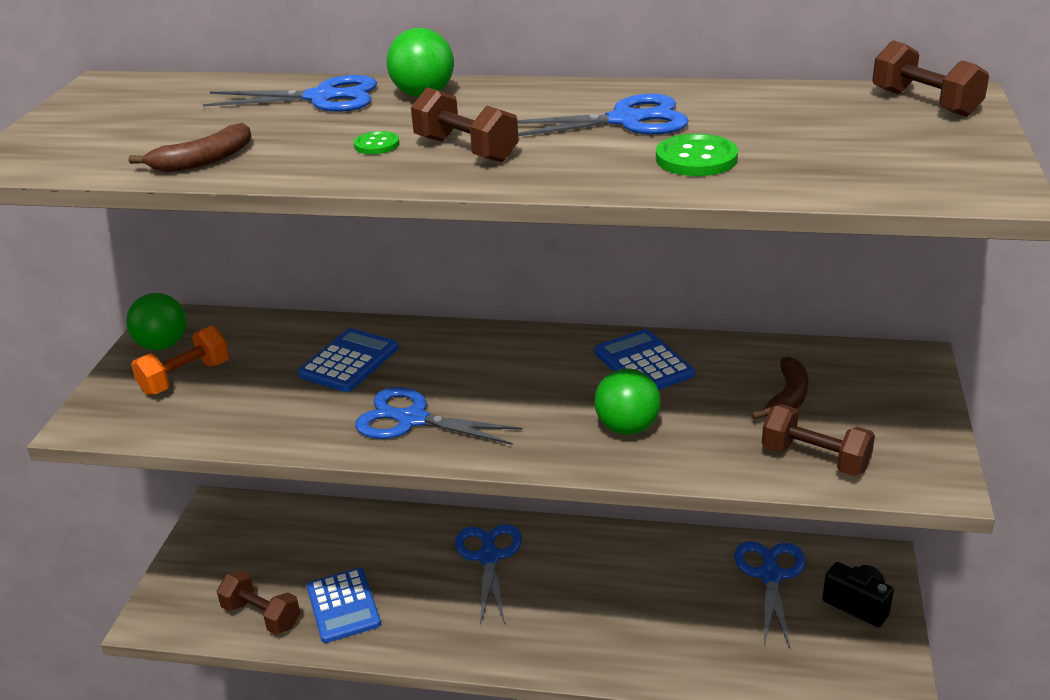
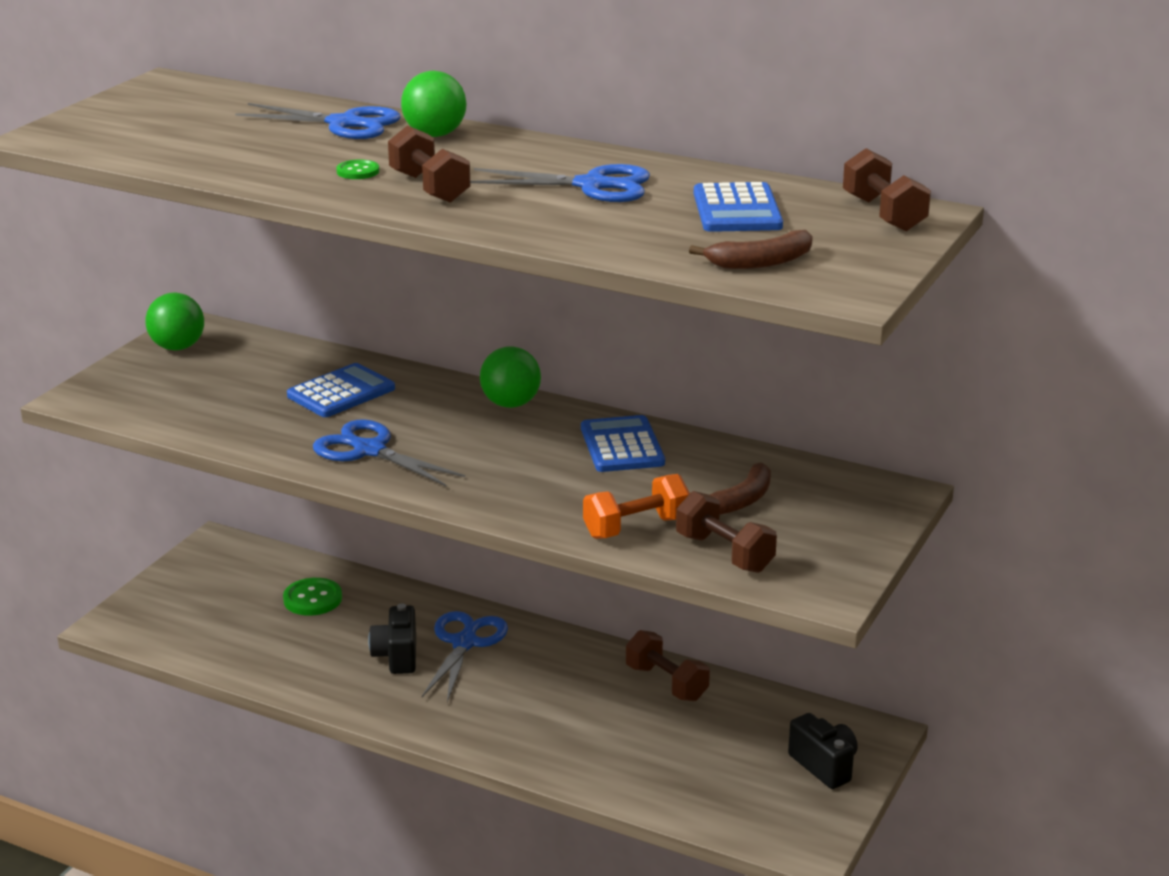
camera: 15 degrees right, 5 degrees down
(185, 378) = (184, 378): orange dumbbell -> orange dumbbell (636, 528)
(203, 161) = (205, 161): brown banana -> brown banana (761, 262)
(262, 616) = (216, 645): brown dumbbell -> brown dumbbell (666, 683)
(343, 606) = (298, 653): blue calculator -> blue calculator (737, 210)
(435, 586) = (397, 656): none -> black camera
(627, 427) = (565, 494): green ball -> green ball (510, 404)
(696, 158) = (620, 226): green button -> green button (312, 599)
(770, 575) = (748, 720): blue scissors -> none

